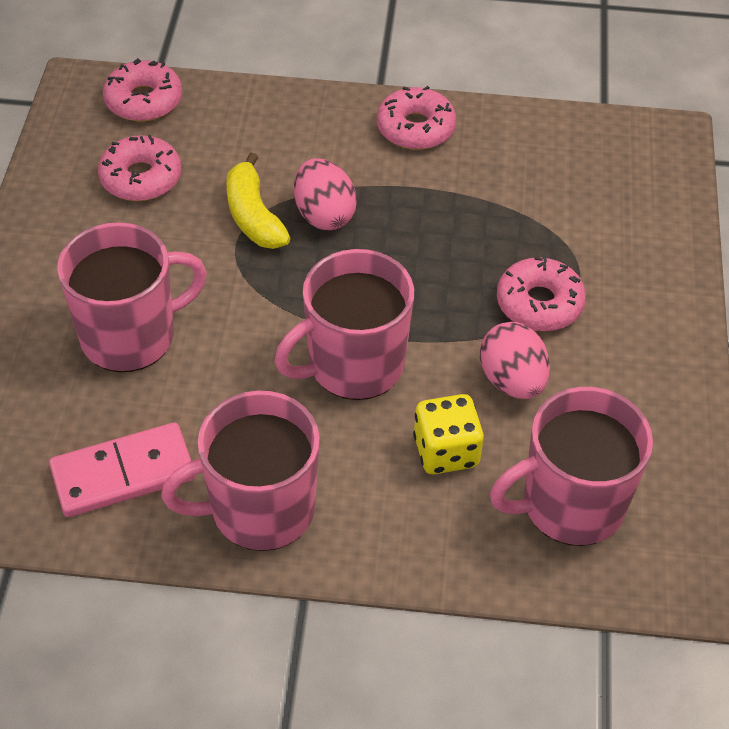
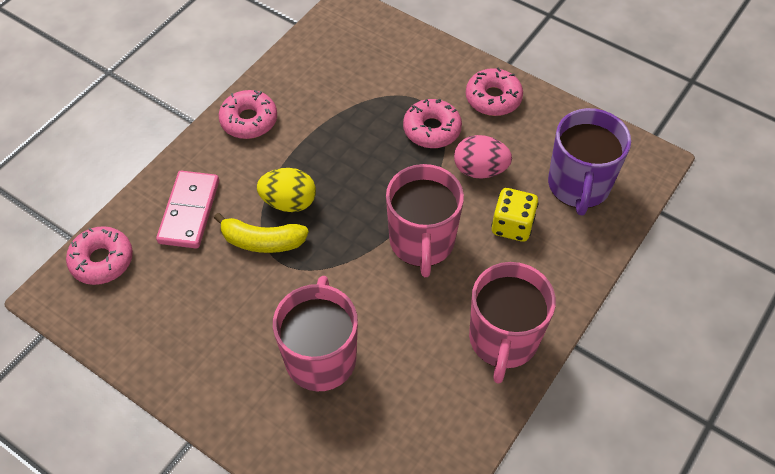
camera: 60 degrees left, 5 degrees up
(123, 474) = (435, 407): pink domino -> pink domino (189, 211)
(141, 178) = (178, 293): pink donut -> pink donut (493, 98)
(324, 215) = (289, 202): pink egg -> yellow egg
(570, 504) = (578, 185): pink mug -> purple mug

